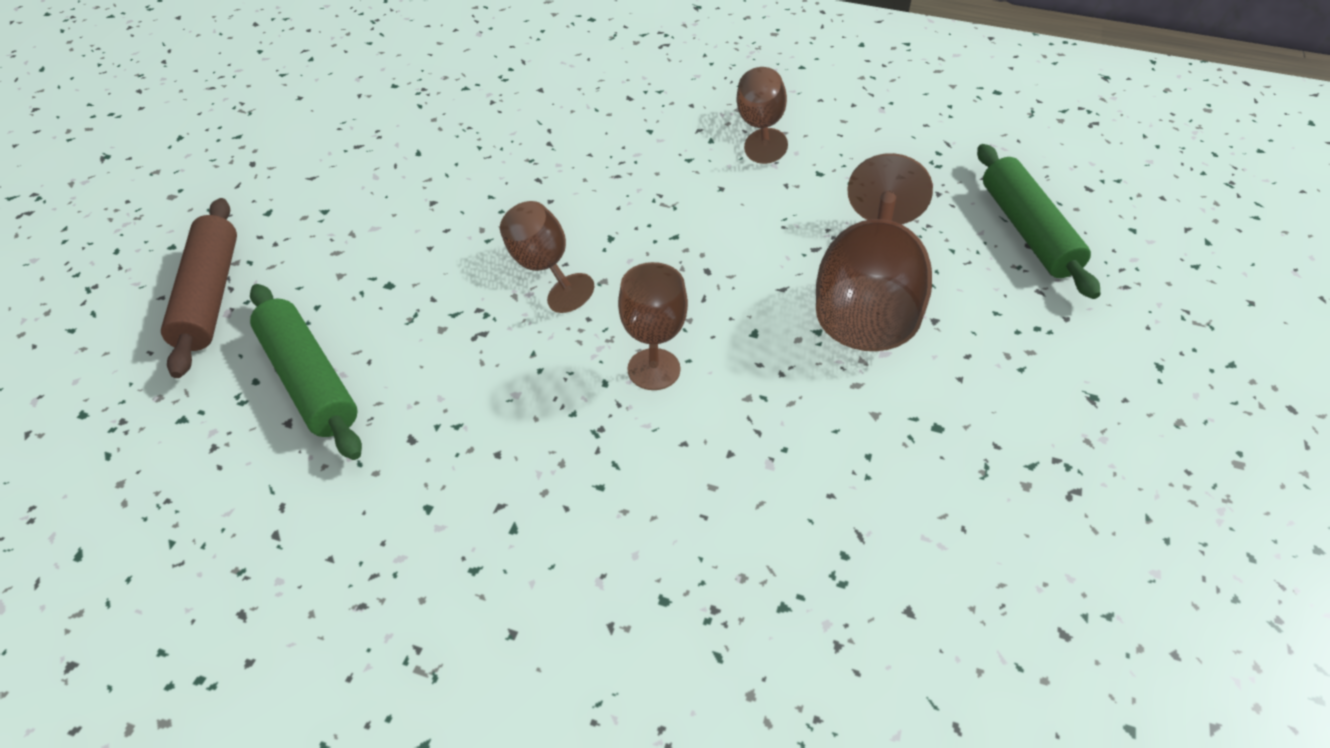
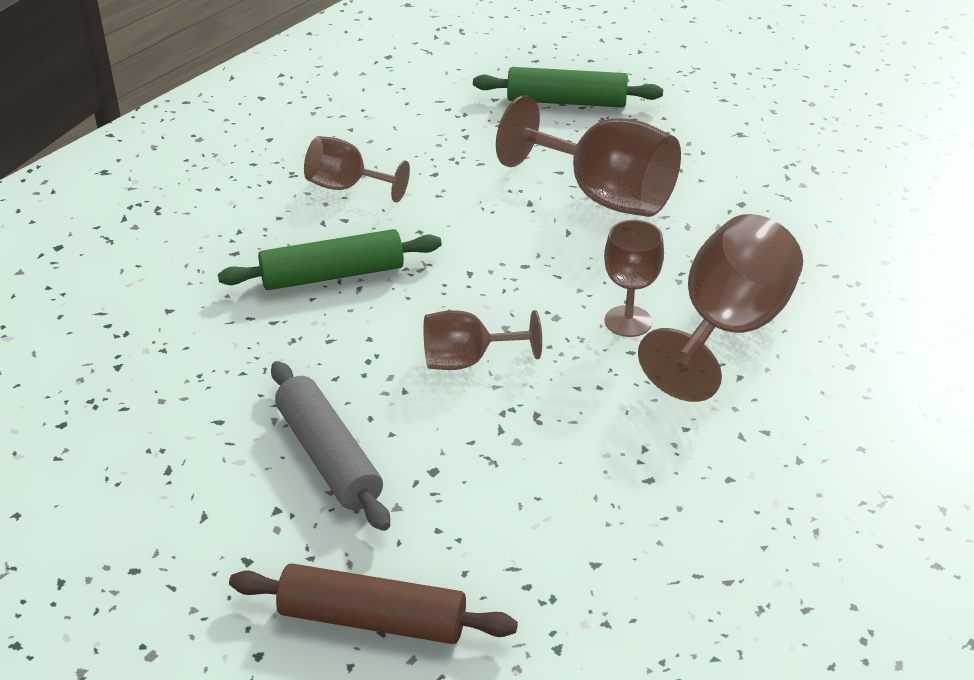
camera: 70 degrees left, 10 degrees down
(309, 380) = (544, 543): green rolling pin -> green rolling pin (332, 275)
(391, 220) = (329, 457): none -> grey rolling pin
(679, 458) = (726, 329): none -> brown goblet

